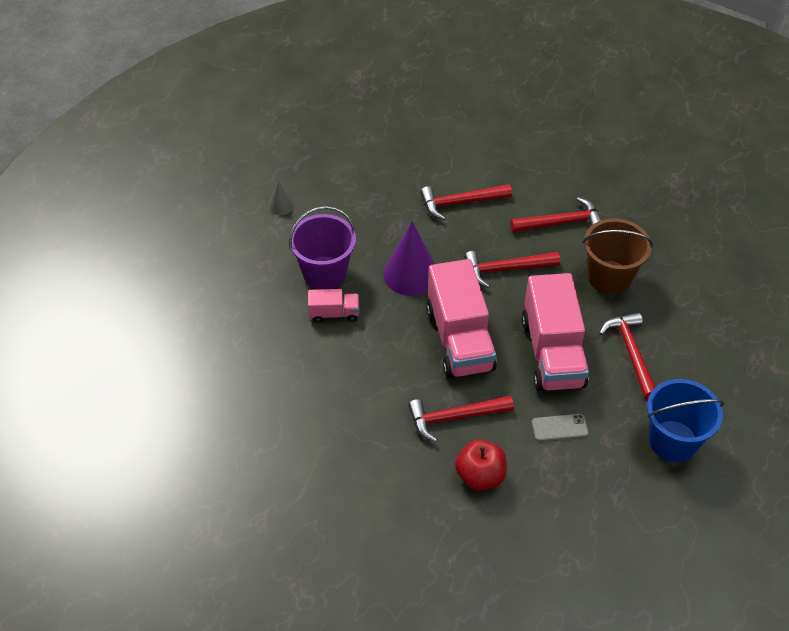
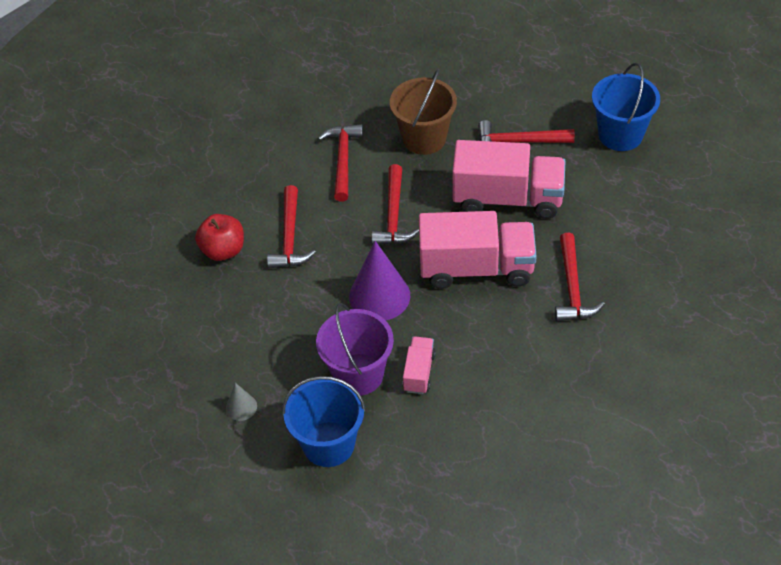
camera: 75 degrees left, 0 degrees up
(253, 265) = (328, 444): none -> blue bucket
(480, 476) = (642, 278): red apple -> red apple (223, 250)
(559, 427) = (595, 210): grey phone -> none

